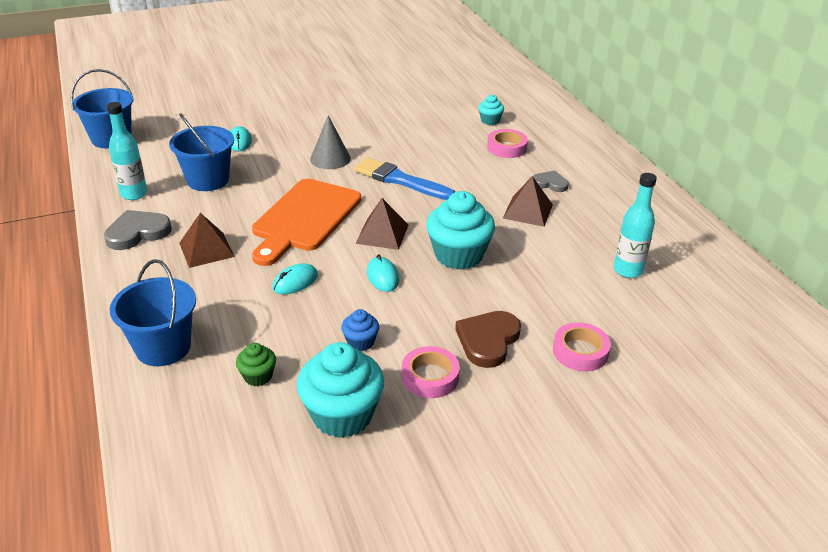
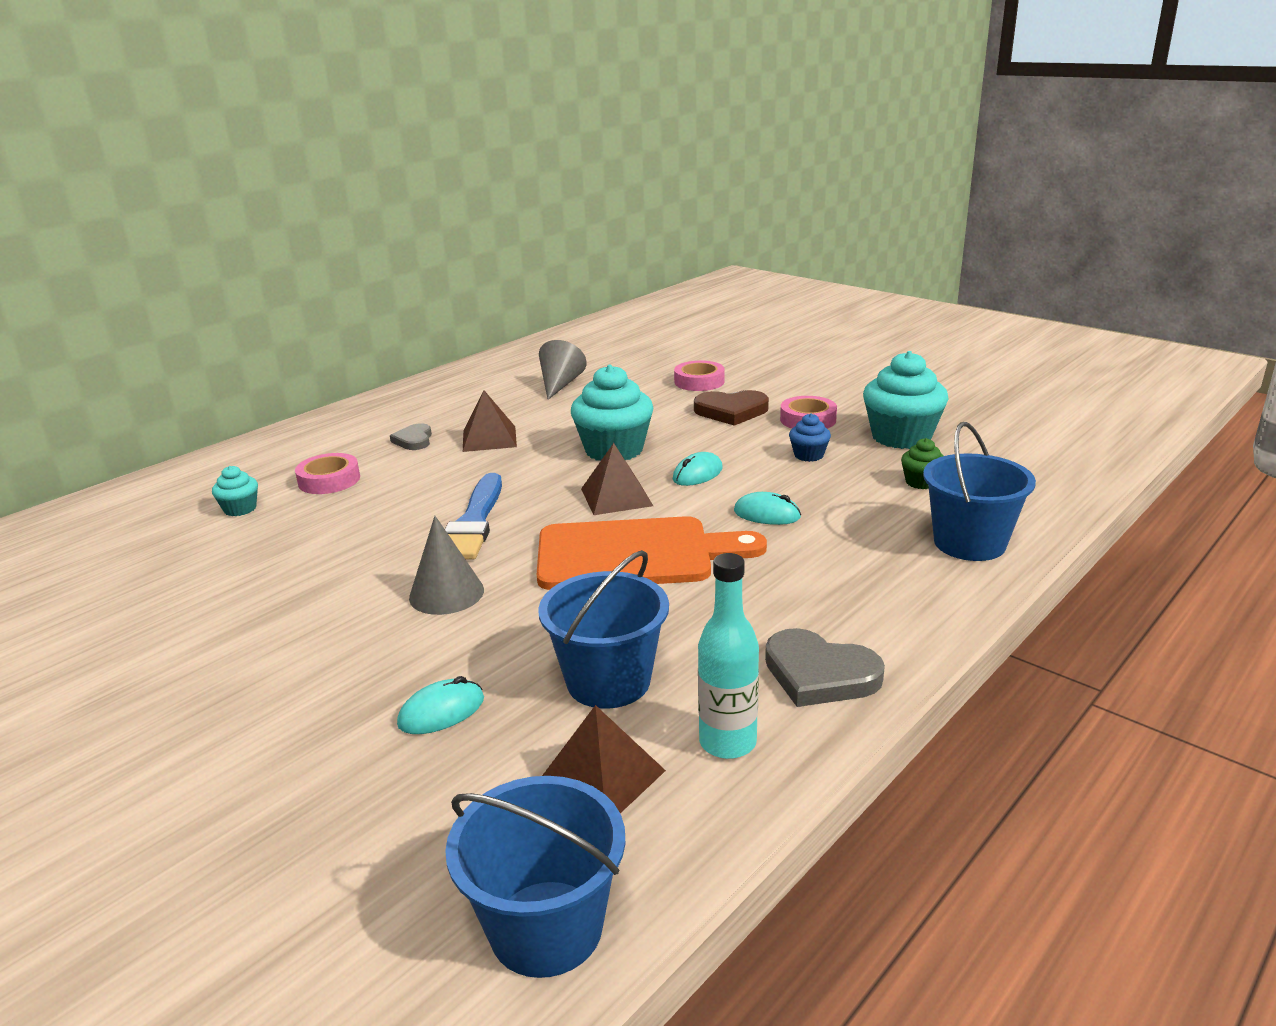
camera: 115 degrees left, 10 degrees down
(206, 249) = (783, 595): brown pyramid -> brown pyramid (601, 777)
(628, 270) = (560, 385): turquoise bottle -> grey cone

